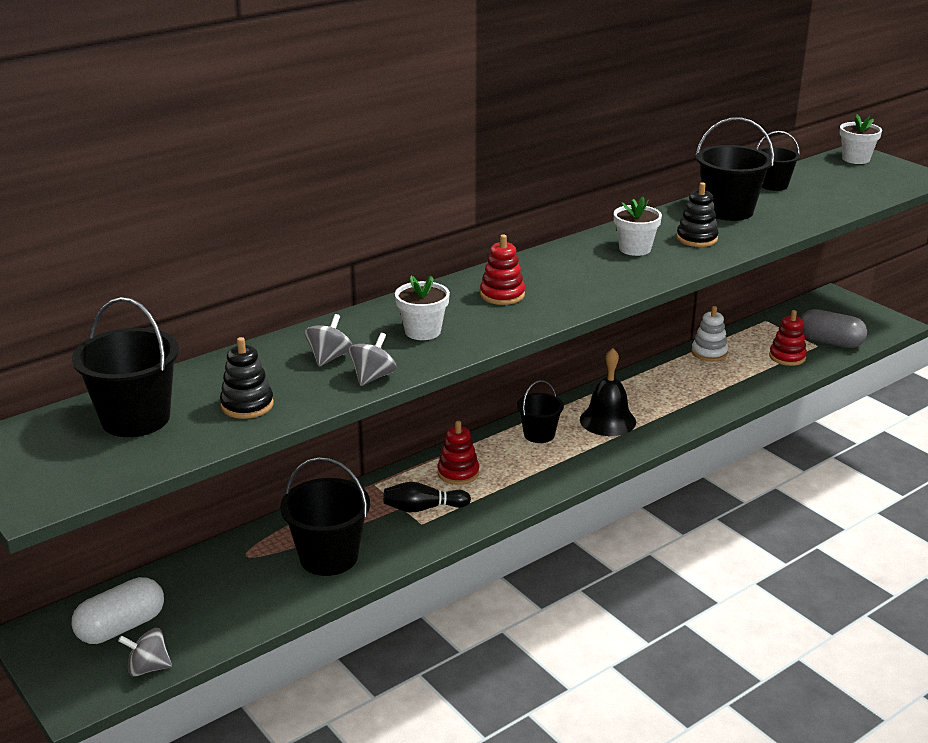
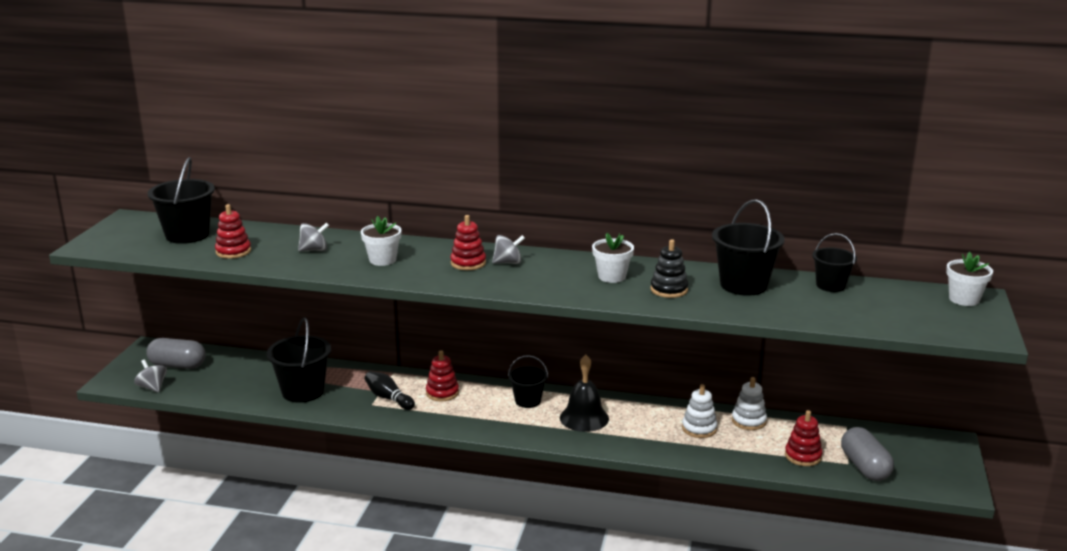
camera: 50 degrees right, 5 degrees down
(121, 627) = (177, 365): white capsule -> grey capsule
(247, 405) = (233, 251): black stacking toy -> red stacking toy
(373, 377) = (306, 267): grey spinning top -> grey spinning top (508, 263)
(694, 378) = (699, 428): none -> white stacking toy

